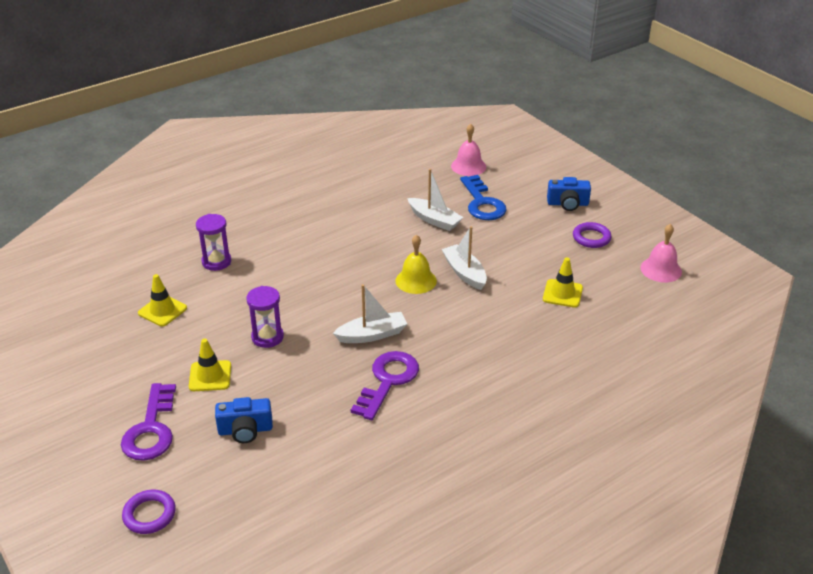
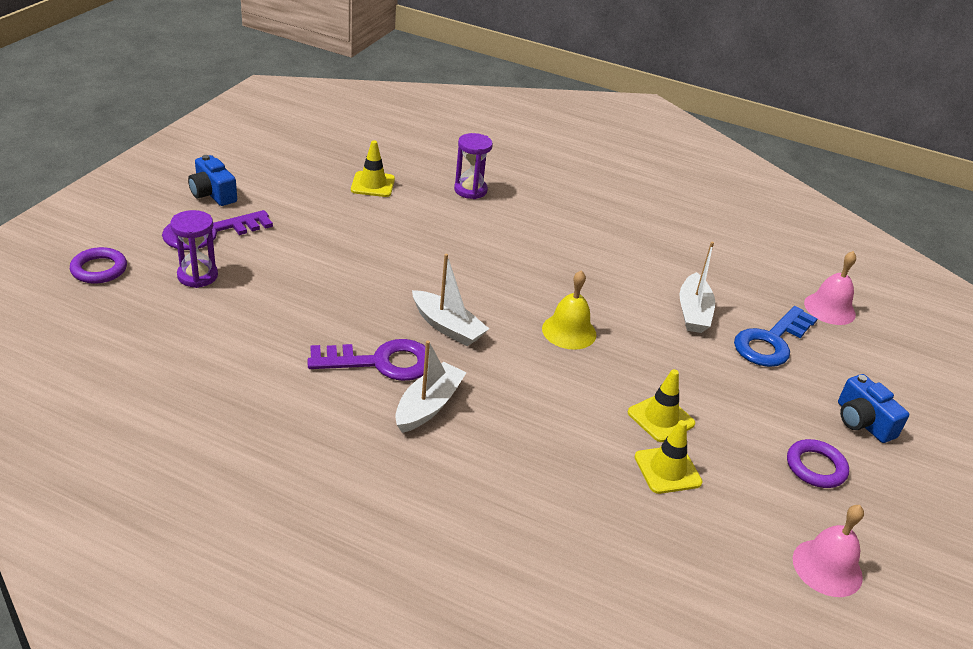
camera: 55 degrees right, 0 degrees up
(210, 376) = (303, 242): yellow traffic cone -> yellow traffic cone (661, 418)
(245, 430) = (241, 288): blue camera -> blue camera (213, 194)
(267, 337) = (385, 257): purple hourglass -> purple hourglass (197, 276)
(464, 273) = (621, 366): white boat -> white boat (428, 406)

